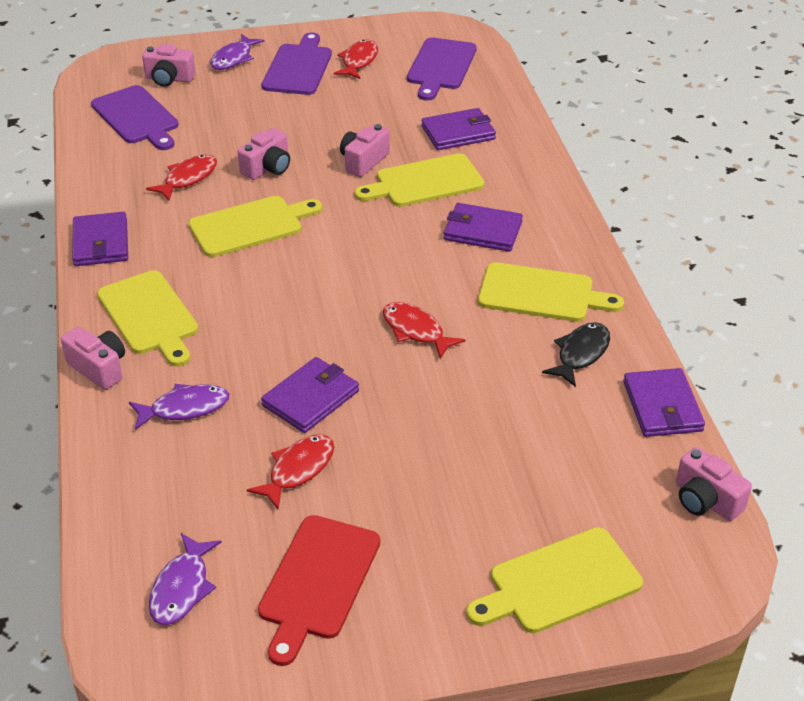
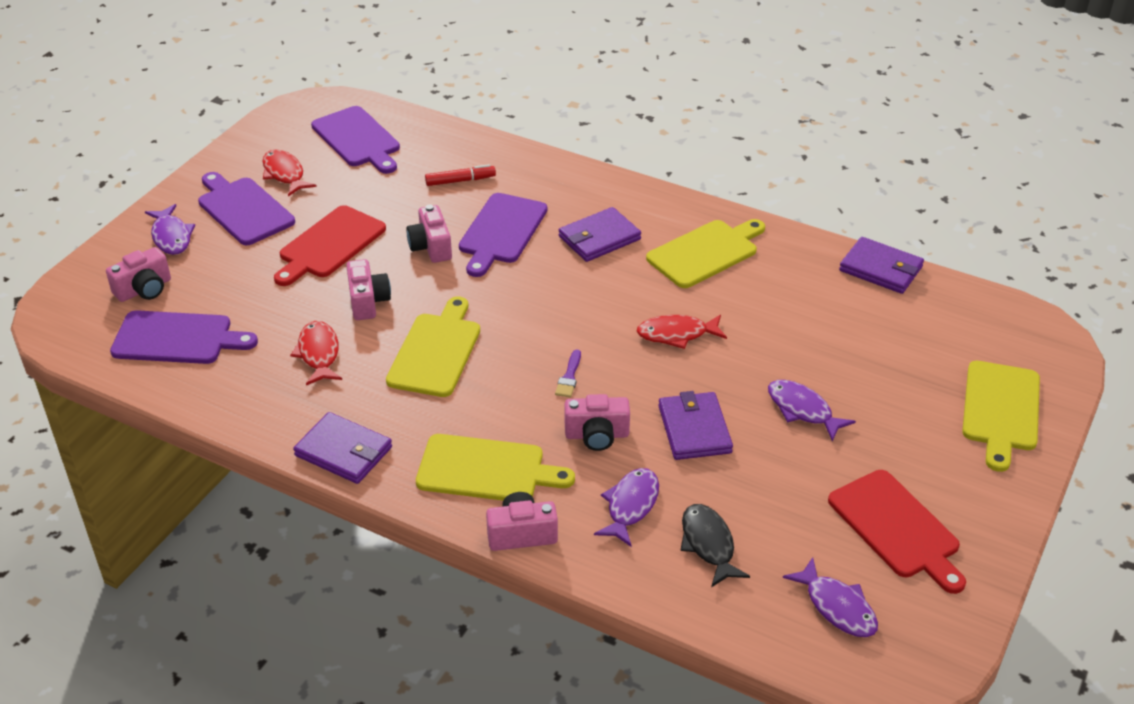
camera: 50 degrees left, 0 degrees up
(297, 302) = (569, 377): none -> purple brush
(298, 470) = (768, 478): red fish -> none
(307, 120) = (329, 245): none -> red cutting board
(406, 449) = (802, 410): none -> purple fish
(424, 182) = (501, 232): yellow cutting board -> purple cutting board
(458, 133) = (460, 181): purple wallet -> red marker
(580, 354) = (790, 272): black fish -> black fish (708, 544)
(705, 500) = (985, 303): pink camera -> pink camera (597, 435)

